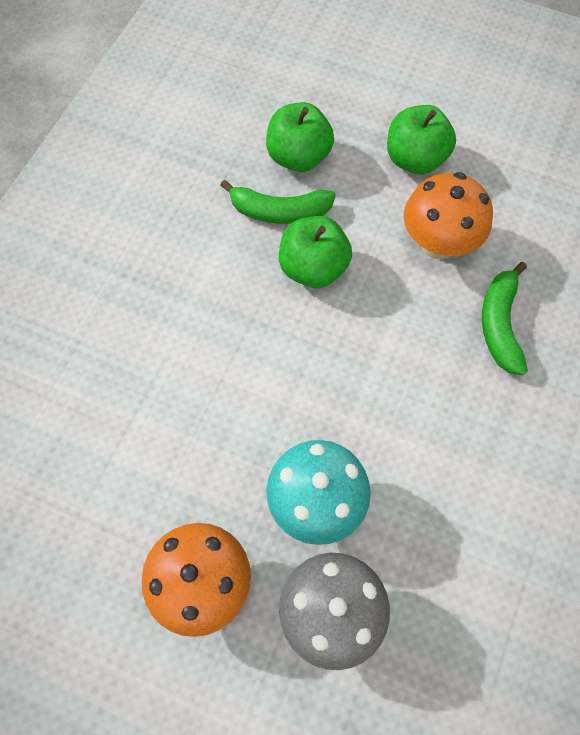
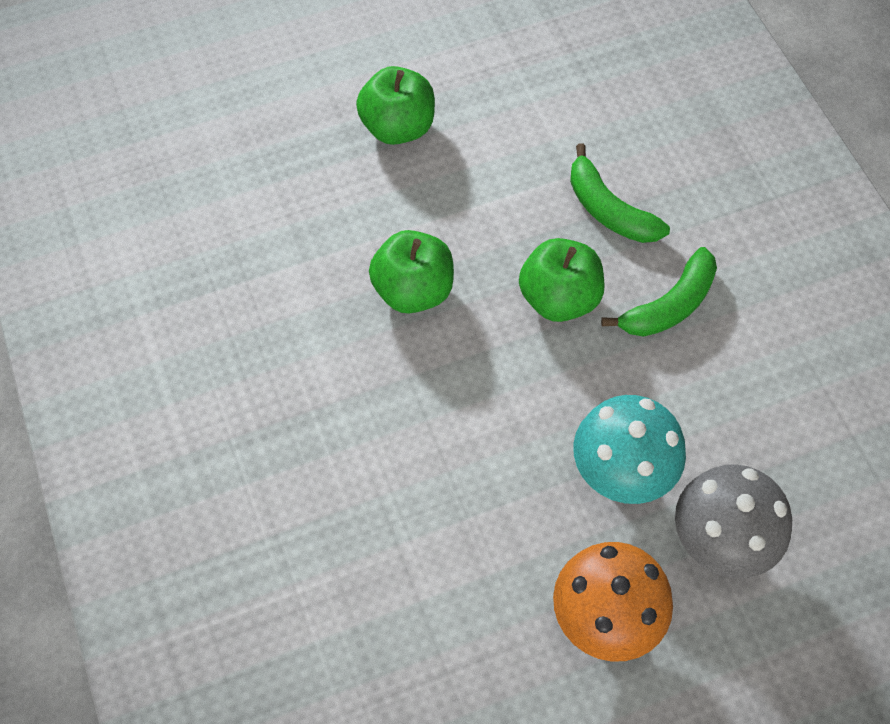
camera: 45 degrees left, 5 degrees down
(279, 211) = (330, 267): green banana -> green banana (669, 305)
(298, 157) = (293, 205): green apple -> green apple (559, 298)
(438, 243) = (493, 184): orange mushroom -> none

